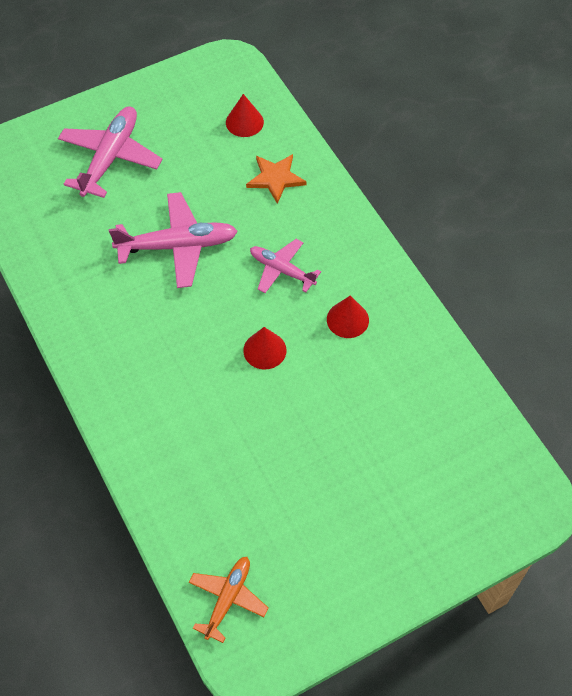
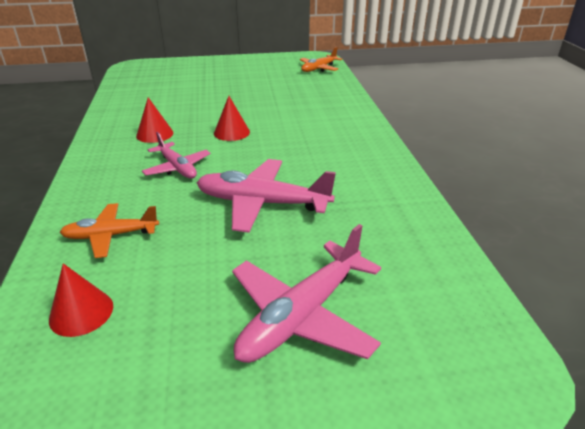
camera: 160 degrees left, 25 degrees down
(275, 178) = (111, 236): orange star -> orange plane

